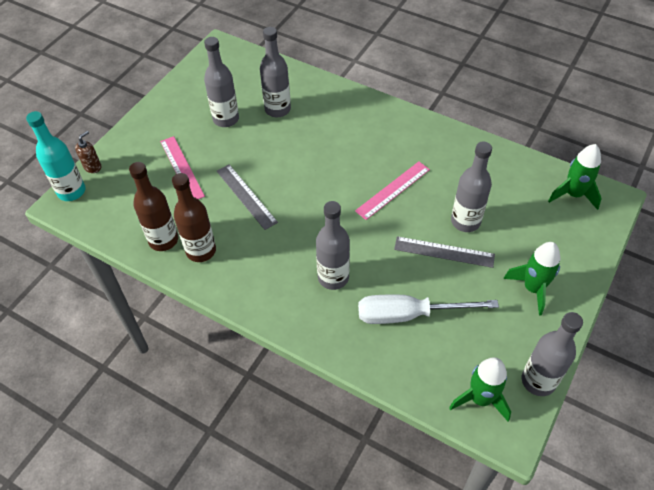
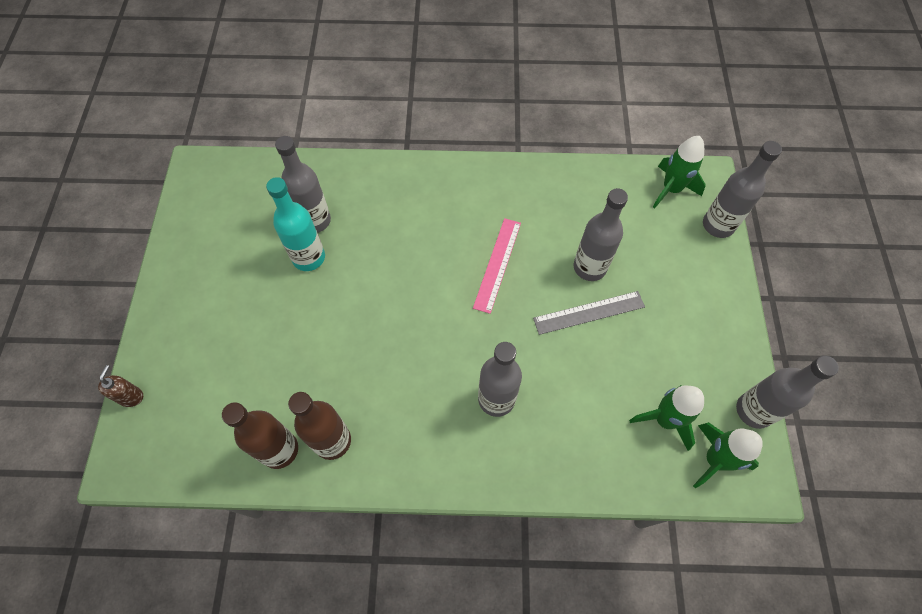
camera: 30 degrees left, 10 degrees up
(71, 191) = (123, 443): turquoise bottle -> turquoise bottle (309, 257)
(182, 168) = (245, 346): pink ruler -> none
(226, 119) = (261, 259): grey bottle -> grey bottle (718, 225)
(246, 196) = (343, 346): grey ruler -> none
(408, 314) = (596, 402): white screwdriver -> none
(532, 288) = (693, 312): green rocket -> green rocket (665, 420)

